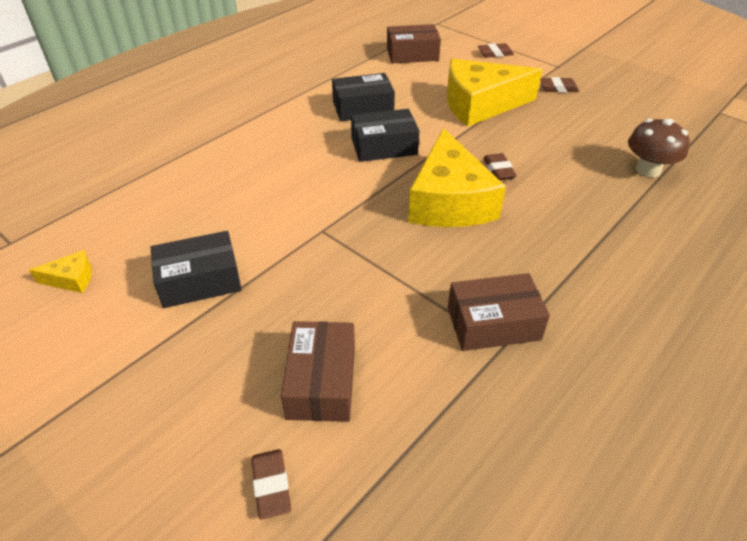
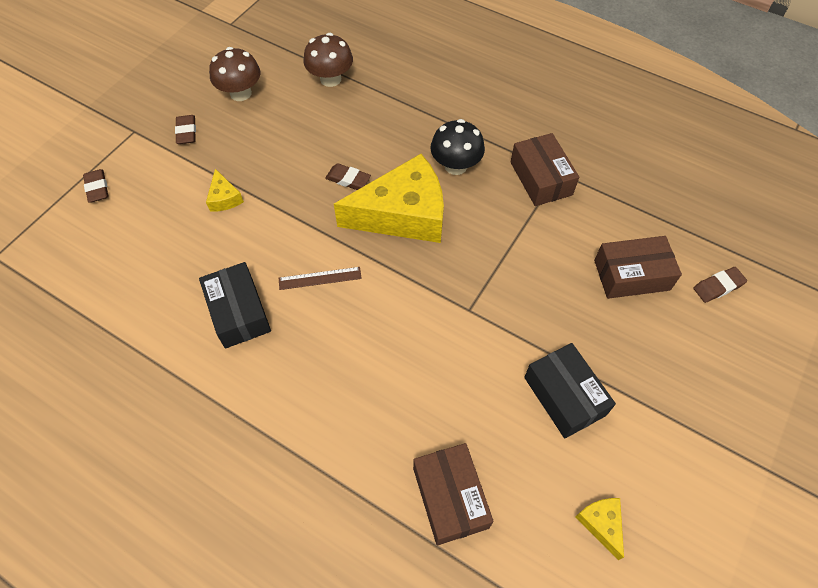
camera: 100 degrees left, 15 degrees up
(384, 147) = (320, 278): black box -> brown ruler
(412, 54) = (93, 276): brown box -> brown box (450, 497)
(480, 104) = (224, 198): yellow cheese -> yellow cheese, size x0.41
(498, 170) = (348, 179): brown eraser -> brown eraser turned 45 degrees clockwise
(516, 248) = (455, 166): none -> black mushroom
(614, 115) = (240, 93): none -> brown mushroom

